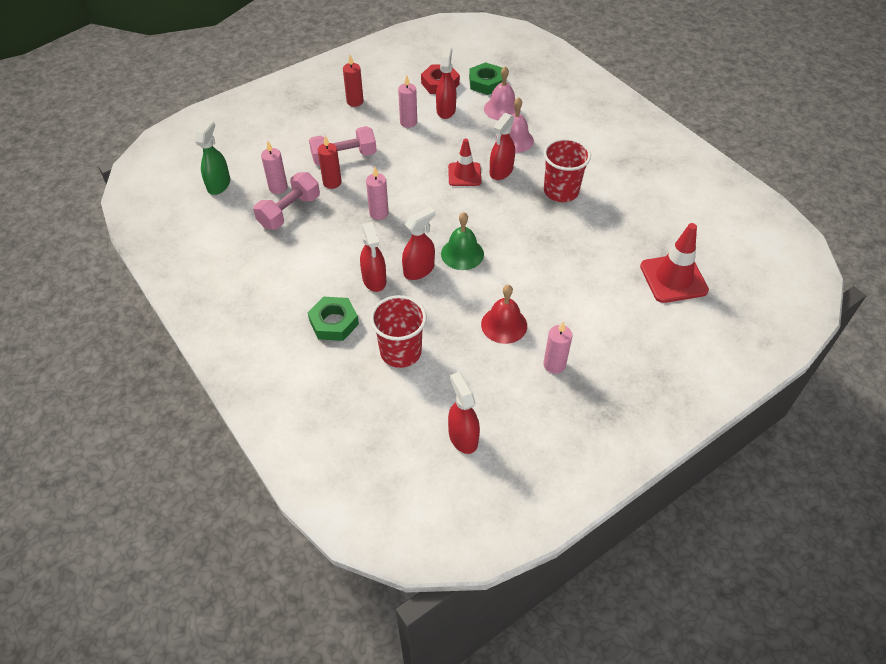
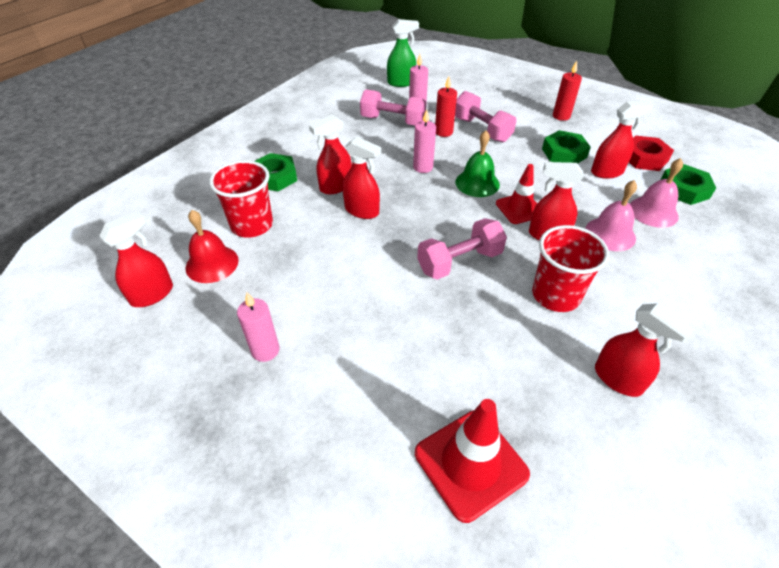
camera: 70 degrees right, 5 degrees down
(408, 122) = (564, 153): pink candle -> green nut
(462, 253) = (400, 235): green bell -> green bell (477, 183)
(504, 325) = (312, 291): red bell -> red bell (212, 264)
(508, 228) = (459, 262): none -> pink dumbbell
(636, 192) = (618, 379): none -> red spray bottle

